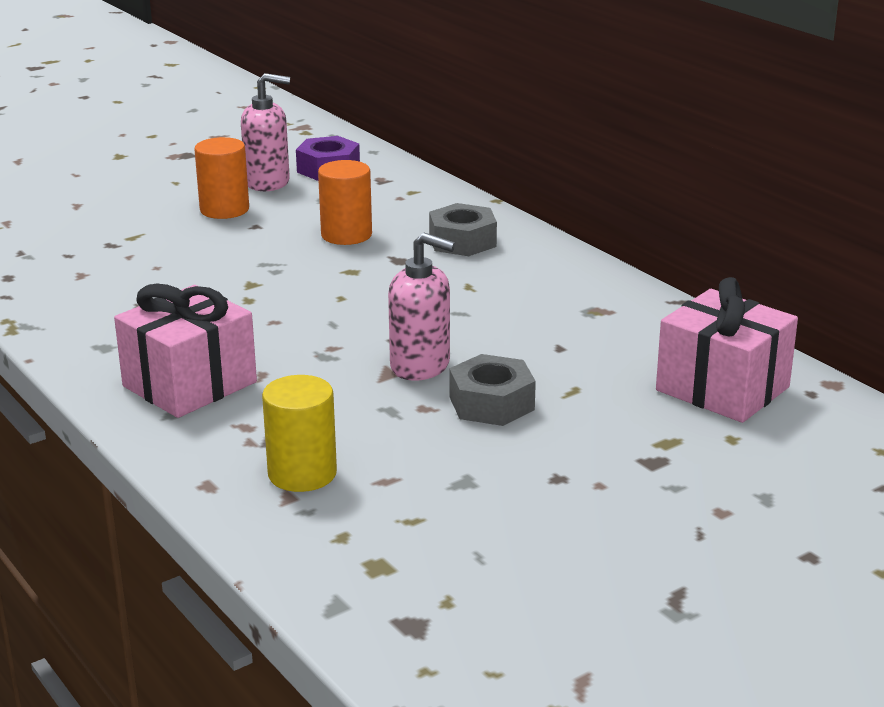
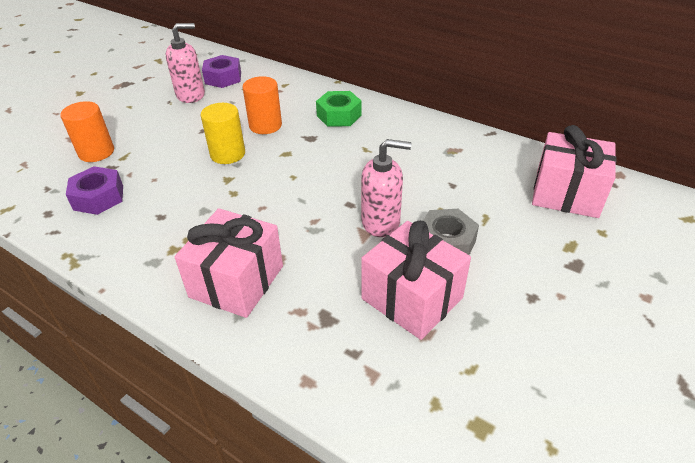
camera: 20 degrees left, 15 degrees up
(77, 273) = (98, 197): none -> purple nut
(224, 210) = (174, 122): orange cylinder -> orange cylinder (96, 152)
(302, 474) = (368, 347): yellow cylinder -> yellow cylinder (227, 154)
(395, 444) = (412, 298): none -> pink gift
(462, 241) = (339, 115): grey nut -> green nut

